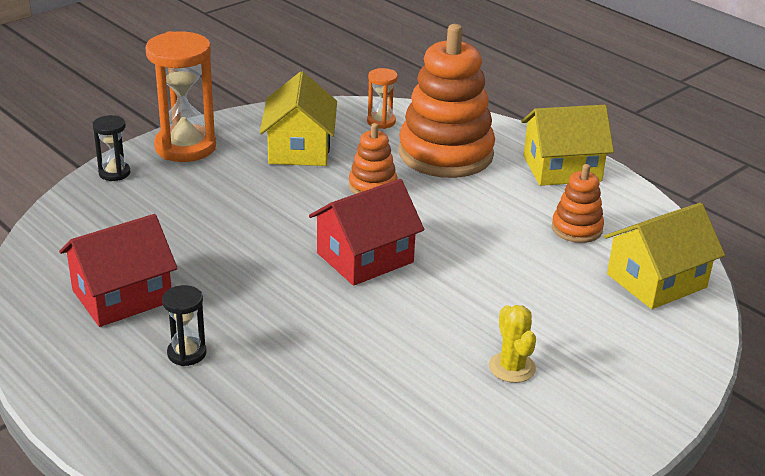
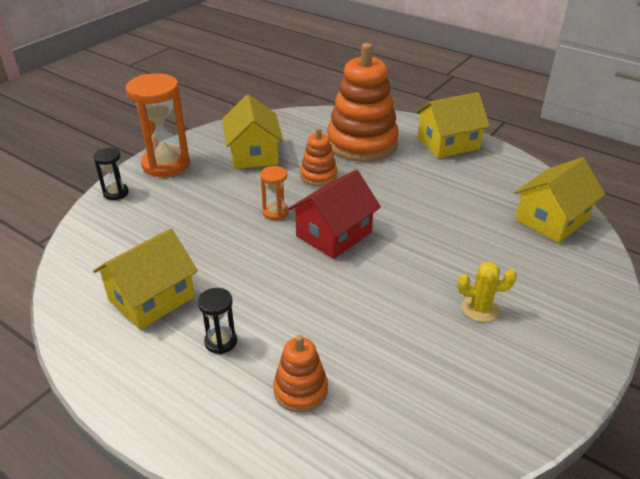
camera: 10 degrees left, 5 degrees up
(122, 296) = (151, 298): red house -> yellow house
(381, 122) = (306, 125): orange hourglass -> orange hourglass (275, 212)
(512, 367) = (480, 309): yellow cactus -> yellow cactus turned 60 degrees counterclockwise
(576, 229) = (478, 187): orange stacking toy -> orange stacking toy (300, 390)

